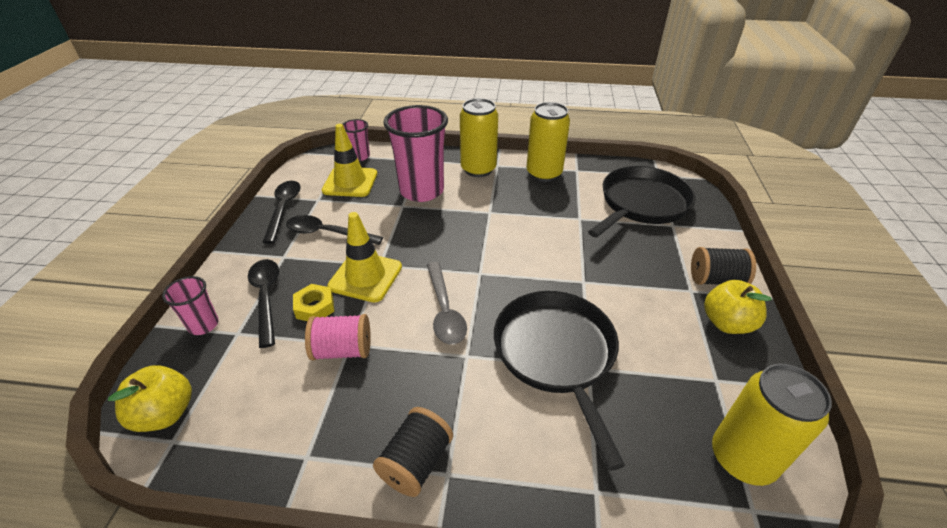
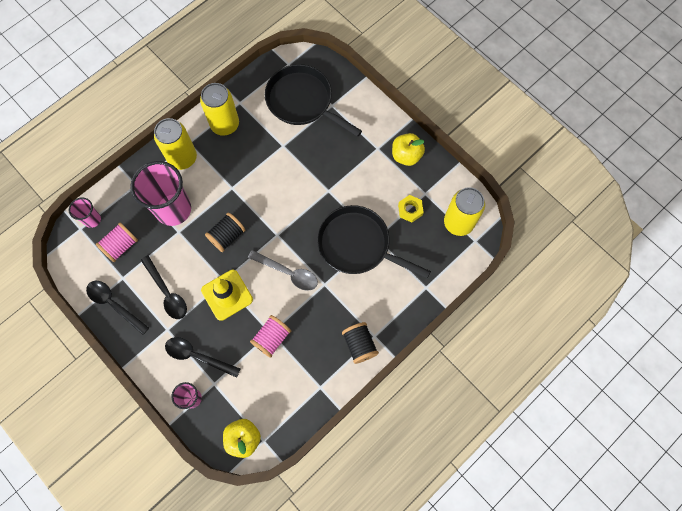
camera: 50 degrees left, 30 degrees up
(315, 307) = (228, 335): yellow nut -> yellow nut (410, 210)
(327, 233) = (167, 292): black spoon -> black spoon turned 90 degrees counterclockwise
(350, 182) = (121, 246): yellow traffic cone -> pink spool
(641, 204) = (302, 101): black pan -> black pan turned 45 degrees counterclockwise
(716, 280) = (382, 130): black spool -> black spool (227, 236)

